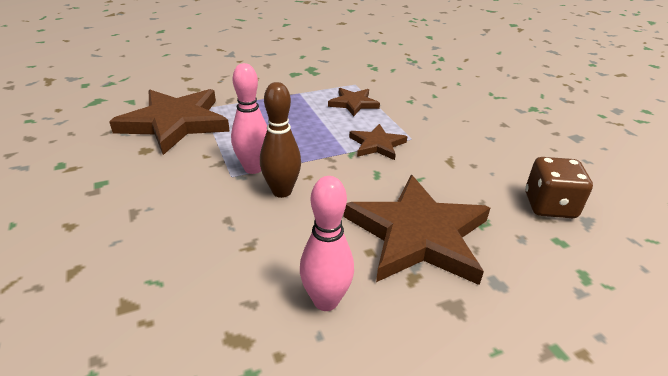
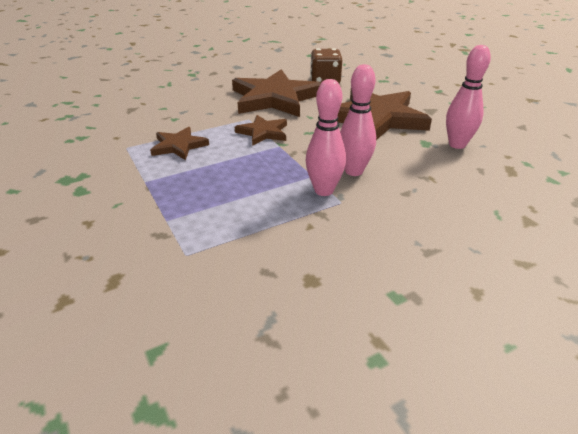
camera: 95 degrees left, 0 degrees up
(175, 123) = (235, 270): brown star -> brown star (275, 98)
(282, 191) = (354, 171): brown bowling pin -> pink bowling pin

